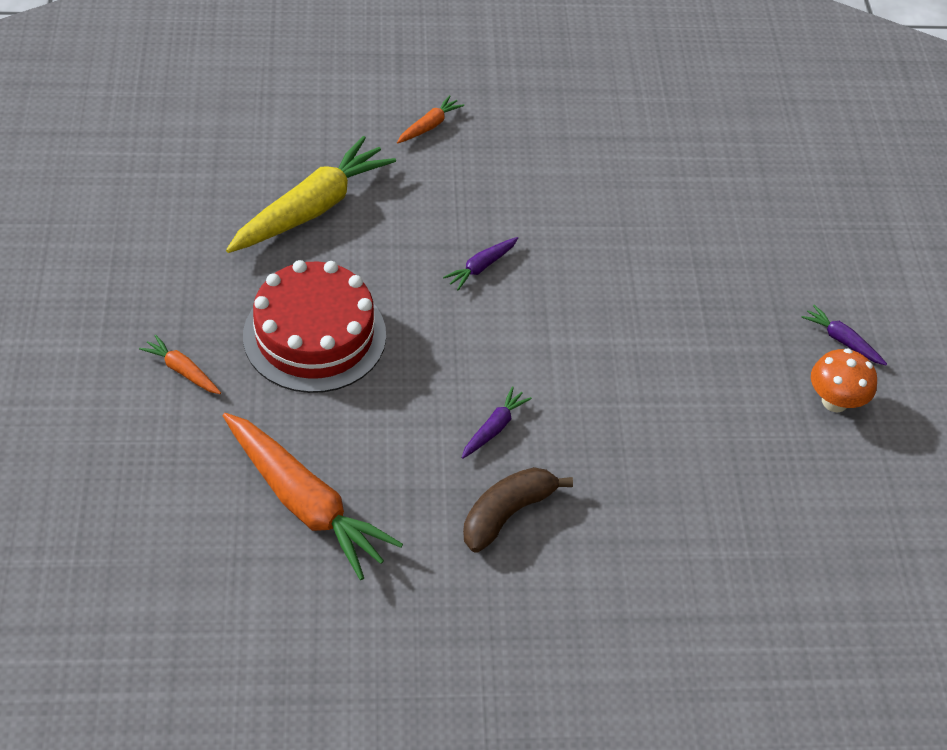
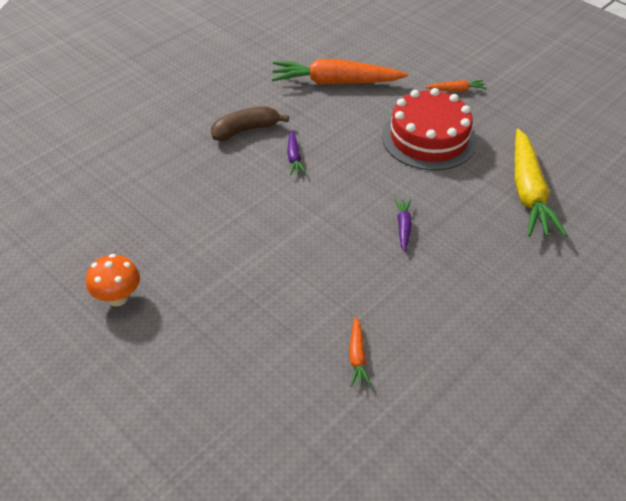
camera: 140 degrees right, 5 degrees down
(429, 125) = (558, 293): orange carrot -> orange carrot (357, 357)
(507, 513) = (246, 130): brown banana -> brown banana turned 120 degrees counterclockwise
(842, 340) = (141, 344): purple carrot -> none

